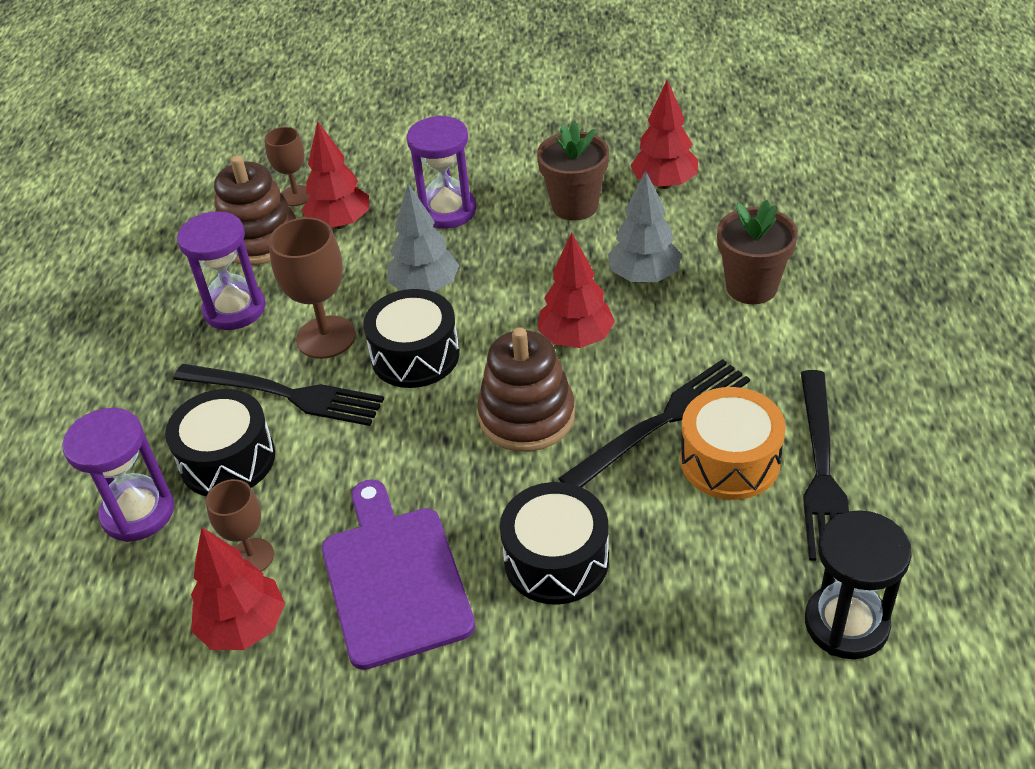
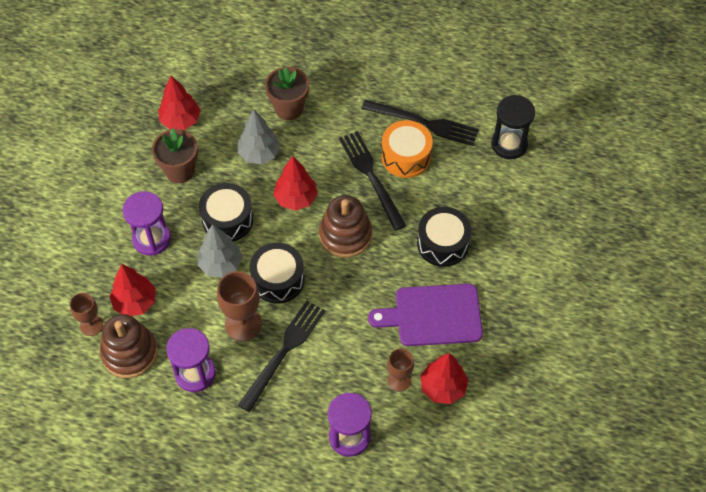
camera: 80 degrees left, 15 degrees up
(227, 460) = (325, 387): black drum -> black drum (227, 219)

